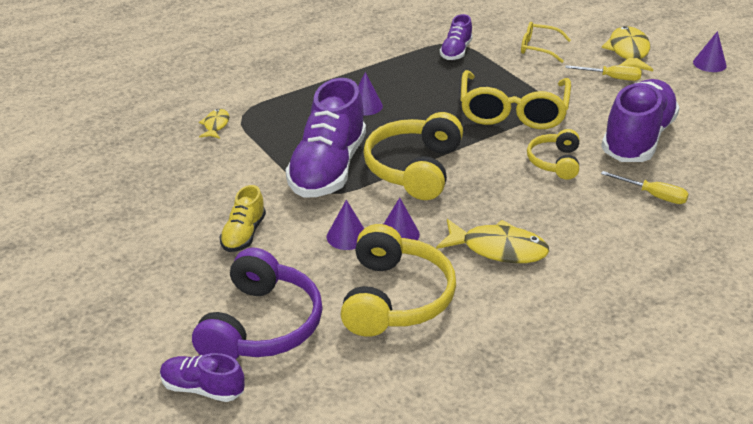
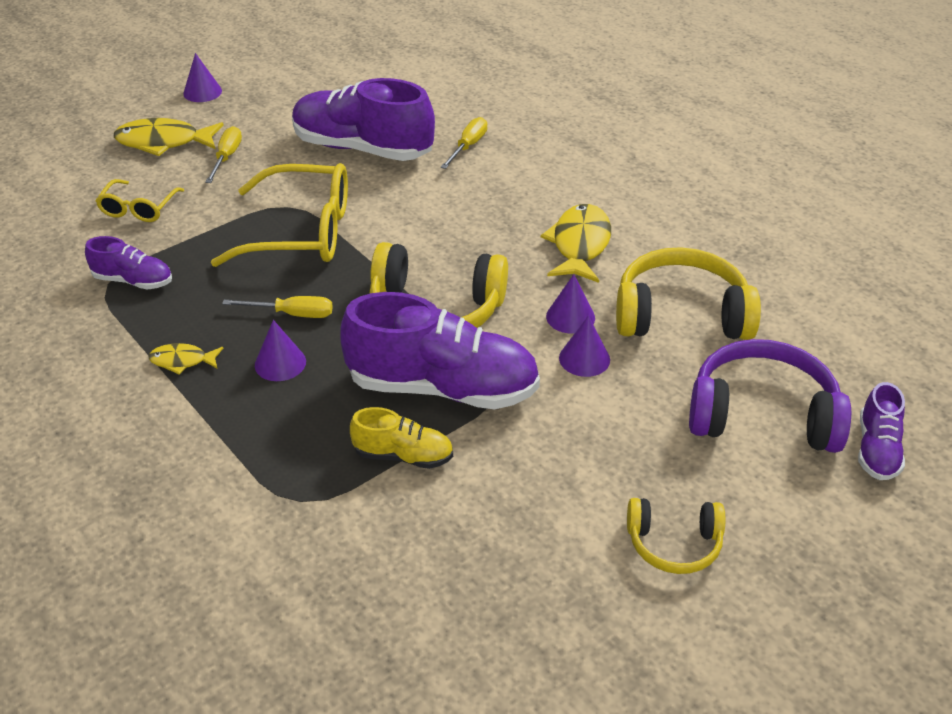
camera: 95 degrees left, 5 degrees up
(215, 125) = (332, 530): yellow fish -> yellow fish (182, 361)
(244, 234) = (602, 454): yellow shoe -> yellow shoe (403, 456)
(415, 109) = (292, 314): none -> yellow screwdriver
(554, 162) = (412, 204): yellow headphones -> yellow headphones (674, 544)

